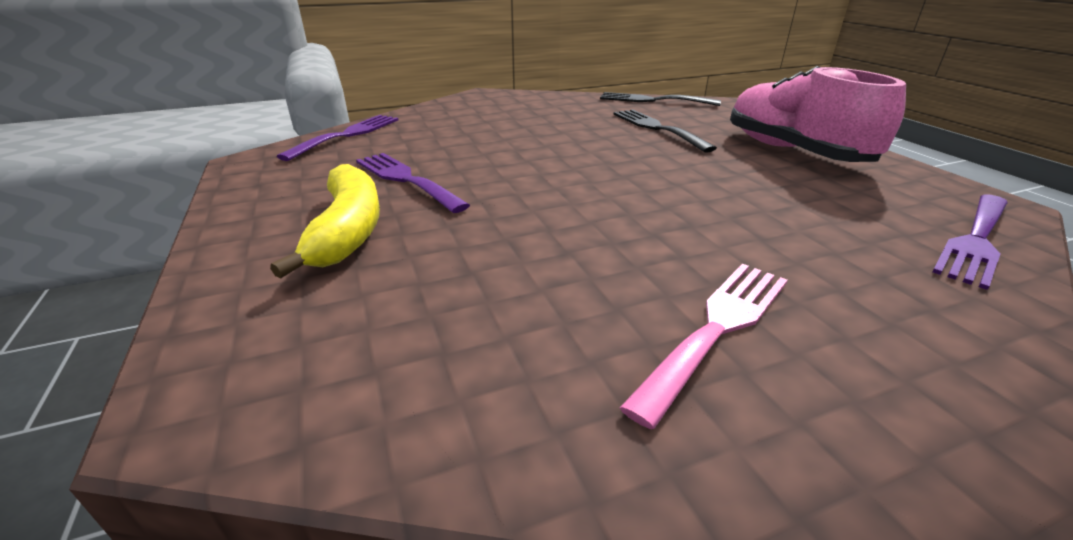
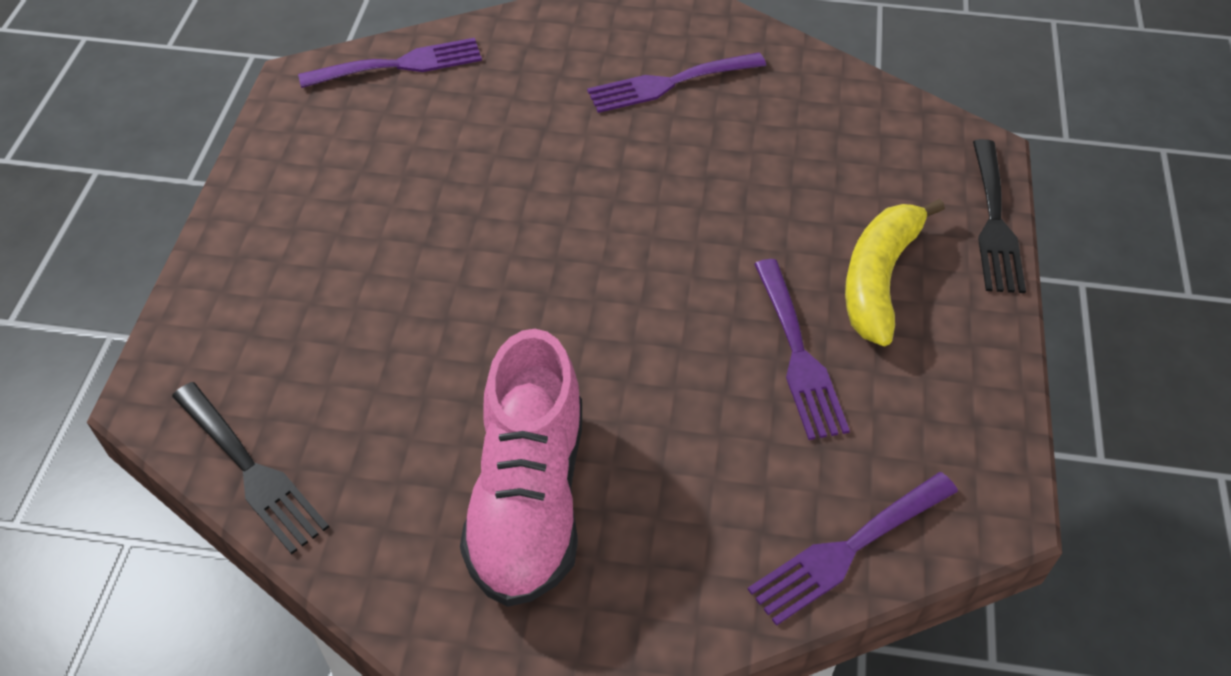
camera: 150 degrees left, 20 degrees up
(657, 128) = (385, 354): black fork -> black fork (994, 222)
(717, 328) = (669, 83): pink fork -> purple fork
(793, 151) = (315, 221): pink shoe -> pink shoe (529, 499)

